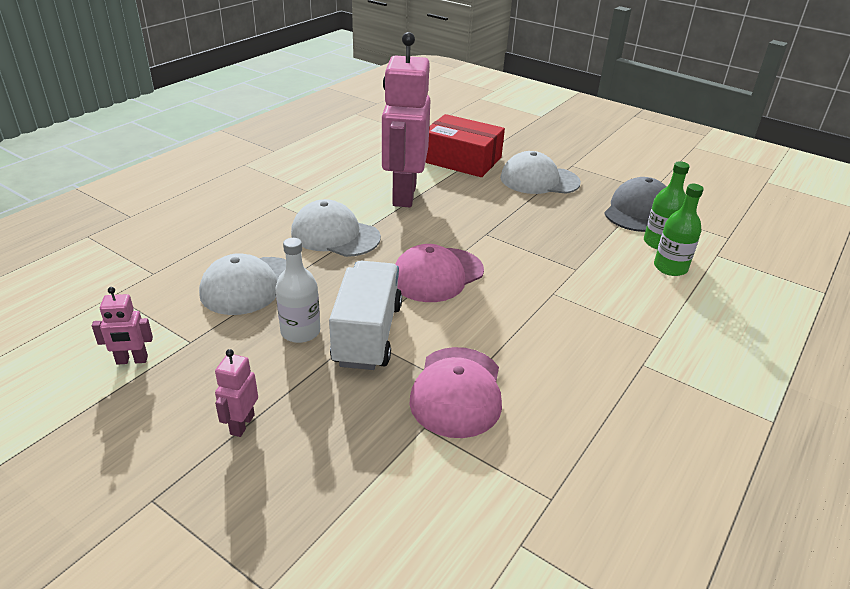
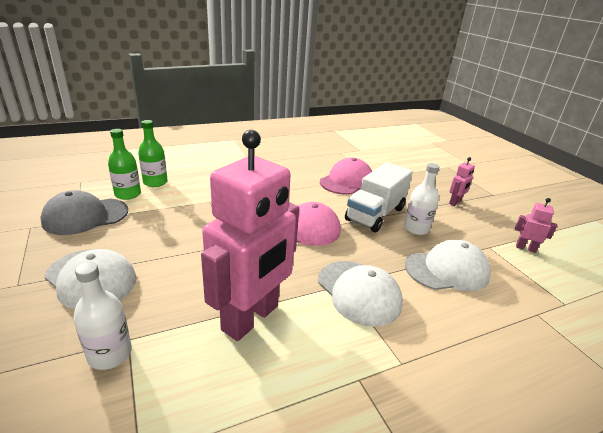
camera: 150 degrees left, 5 degrees down
(461, 159) = (110, 354): red box -> white bottle

